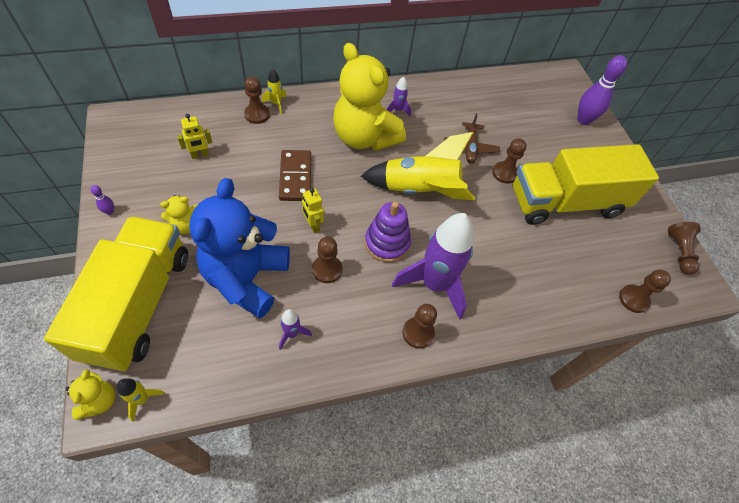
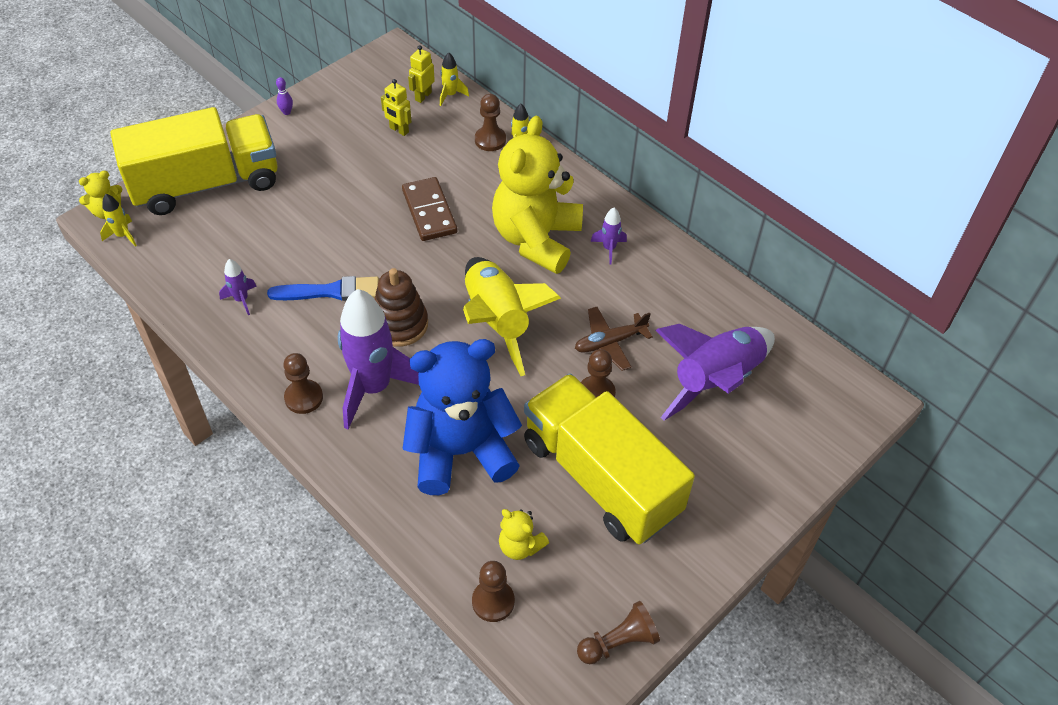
camera: 65 degrees right, 5 degrees down
(185, 225) = (308, 166): yellow teddy bear -> yellow teddy bear (520, 546)
(193, 112) = (450, 95): none -> yellow rocket
(247, 278) = (280, 238): blue teddy bear -> blue teddy bear (460, 451)
(295, 177) = (429, 211): brown domino -> brown domino turned 75 degrees counterclockwise
(313, 225) = (377, 255): yellow robot -> yellow robot (423, 96)
(327, 270) = (330, 291): brown pawn -> blue brush
(387, 243) = (399, 324): purple stacking toy -> brown stacking toy
(523, 120) = (715, 381): none -> purple rocket
(583, 120) = (785, 451): purple bowling pin -> none

